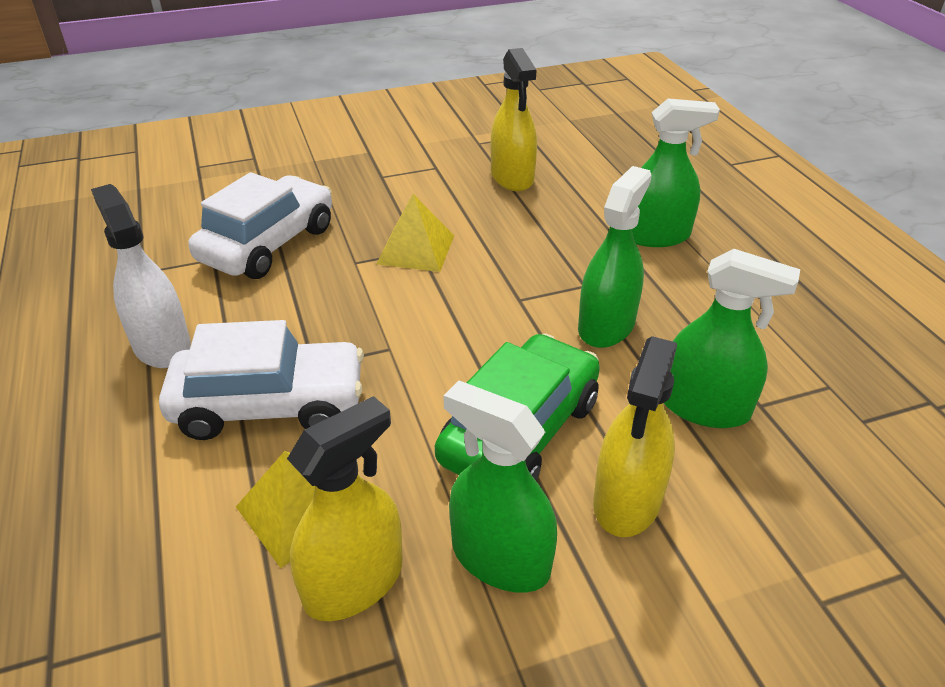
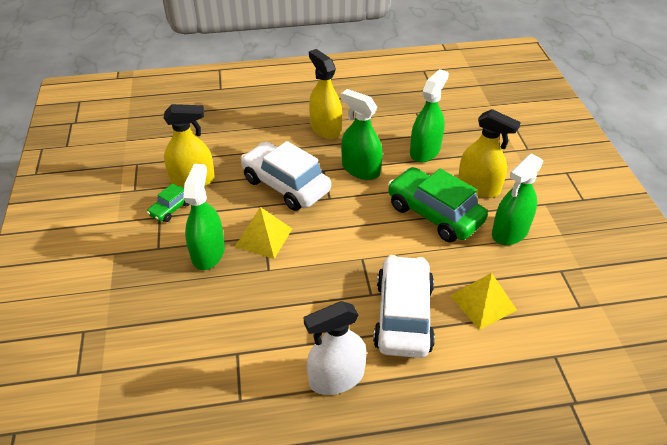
camera: 80 degrees left, 5 degrees up
(268, 244) = (228, 318): white car -> white car (286, 185)
(354, 582) = (524, 282): yellow spray bottle -> yellow spray bottle (325, 128)
(452, 172) = (171, 209): none -> green car
(655, 235) = (284, 134): green spray bottle -> green spray bottle (208, 253)

